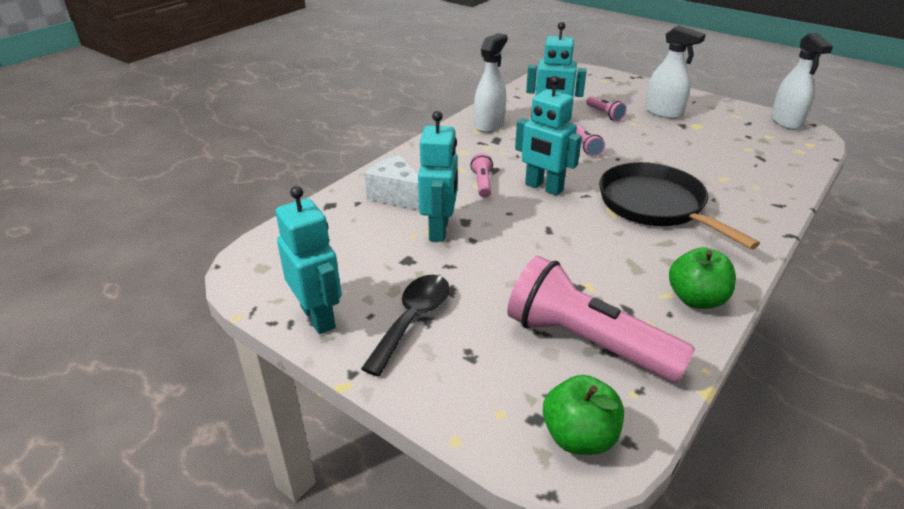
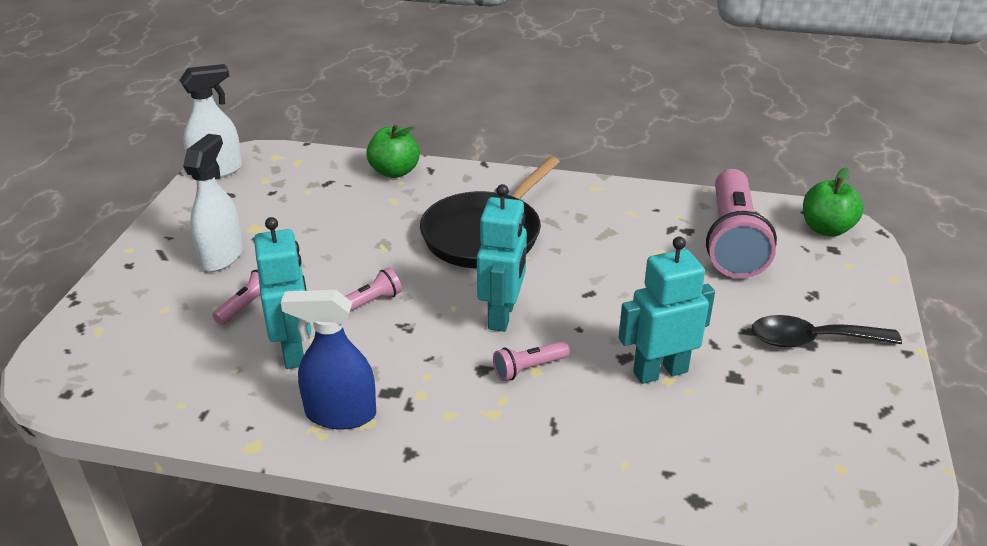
camera: 115 degrees left, 0 degrees up
(318, 317) = (879, 405): turquoise robot -> none
(397, 196) = (620, 437): white cheese -> none
(489, 125) = (340, 414): white spray bottle -> blue spray bottle
(696, 299) = (625, 199): green apple -> green apple (394, 172)

